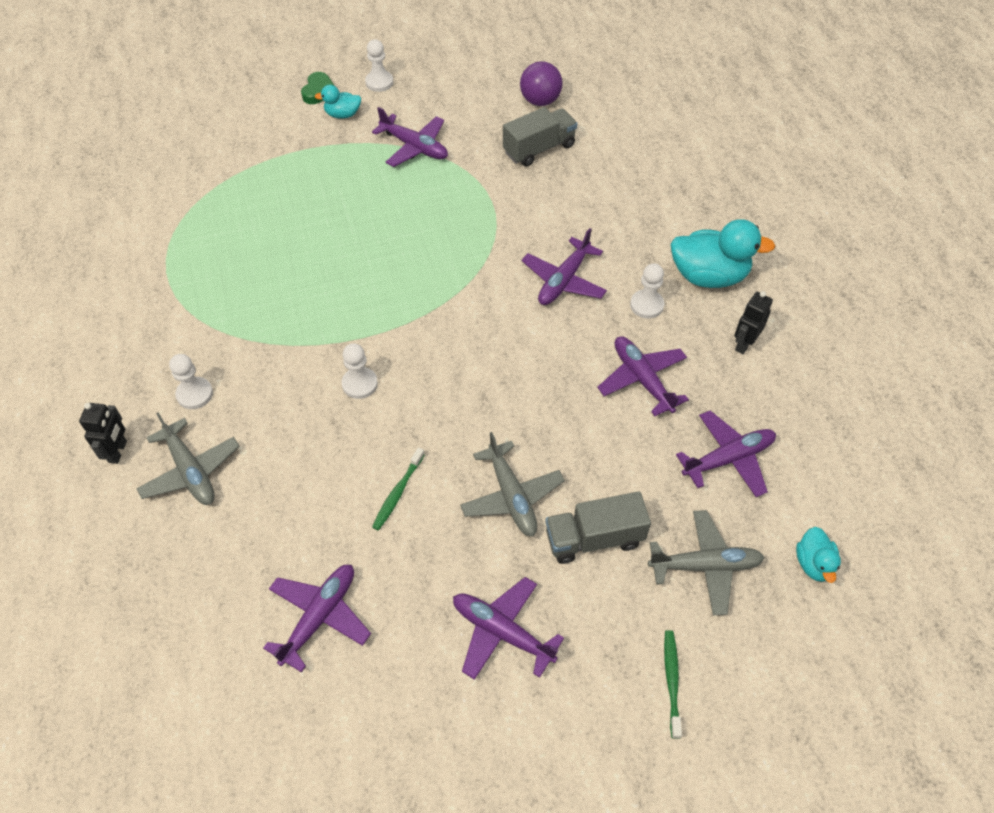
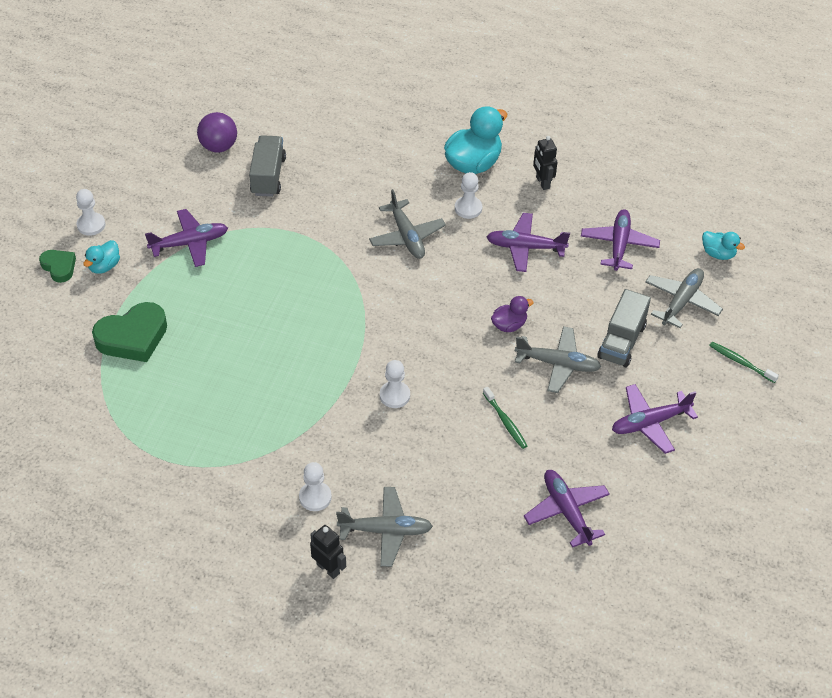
camera: 55 degrees left, 5 degrees down
(282, 174) = (133, 337): none -> green heart
(526, 424) = (509, 325): none -> purple duck
(564, 280) = (407, 236): purple plane -> grey plane

